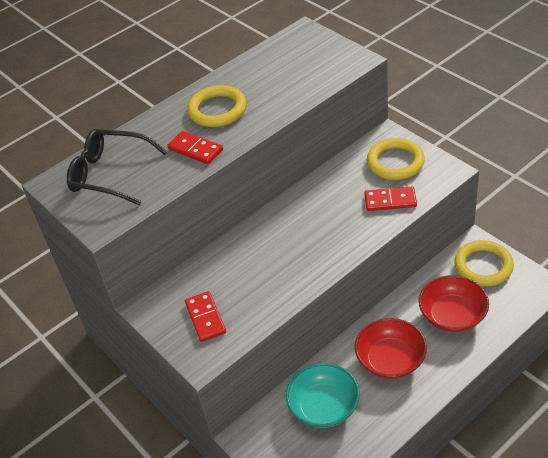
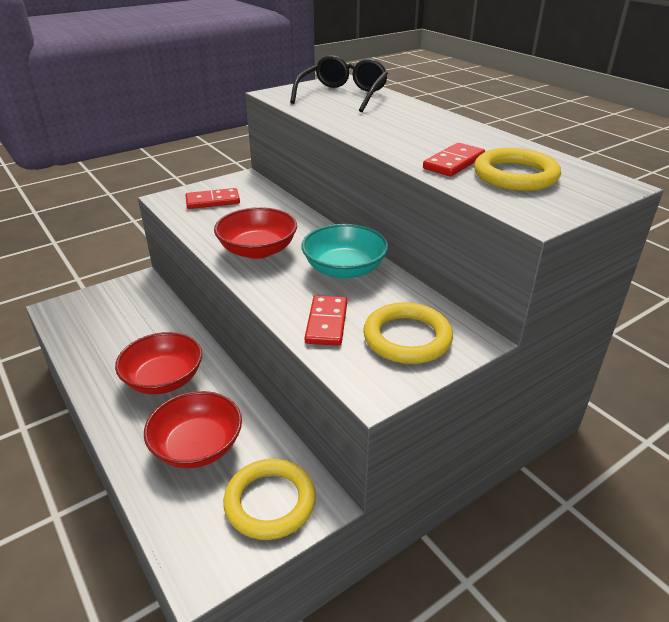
camera: 90 degrees right, 10 degrees down
(195, 149) = (362, 123): red domino -> red domino (453, 163)
(217, 110) = (430, 133): yellow ring -> yellow ring (515, 175)
(299, 259) = (257, 250): none -> red bowl
(324, 407) = (138, 326): turquoise bowl -> turquoise bowl (344, 269)

